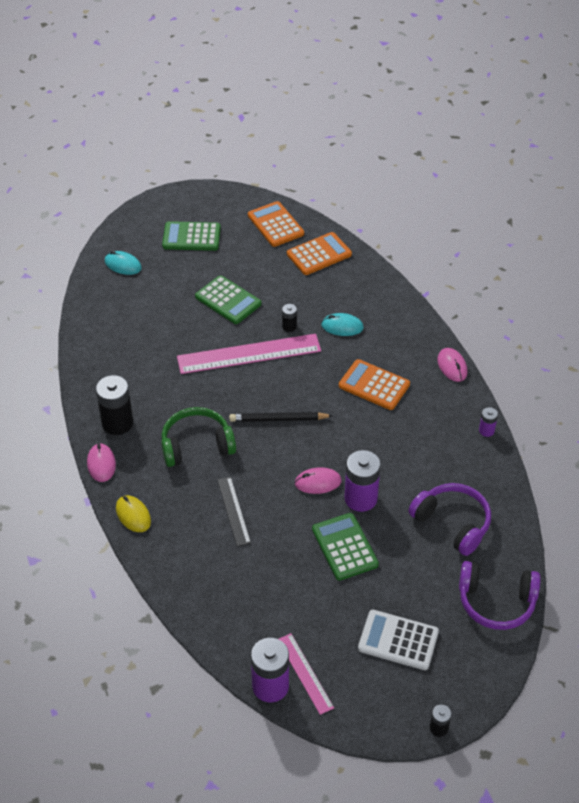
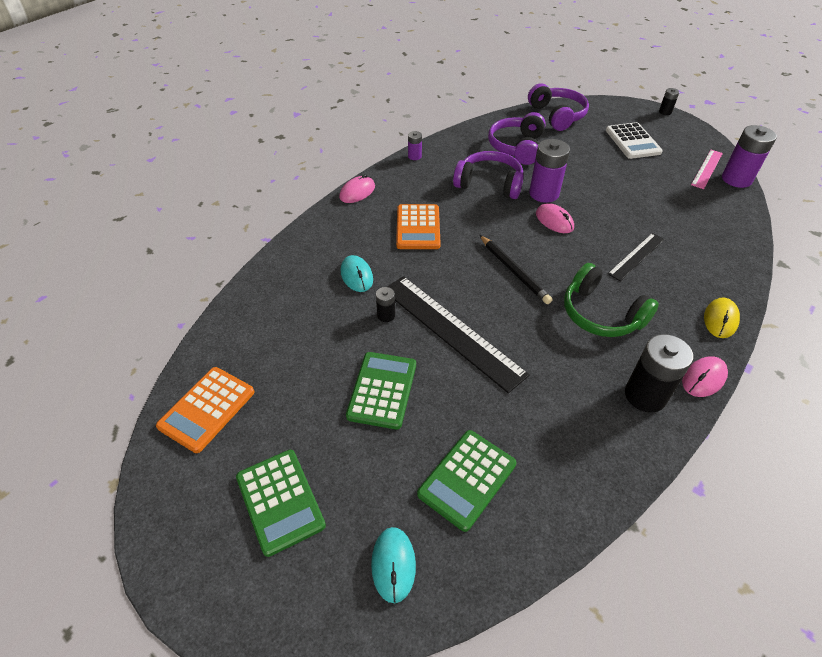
camera: 120 degrees left, 0 degrees up
(249, 354) = (451, 330): pink ruler -> black ruler
(319, 254) = (248, 340): orange calculator -> none
(344, 547) = (594, 186): green calculator -> green calculator (467, 479)
(403, 465) = (489, 184): none -> purple headphones

